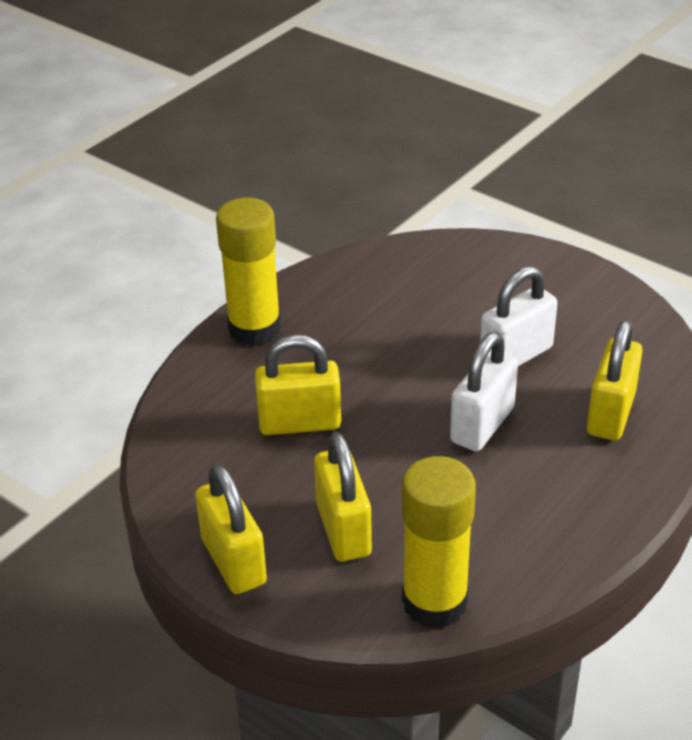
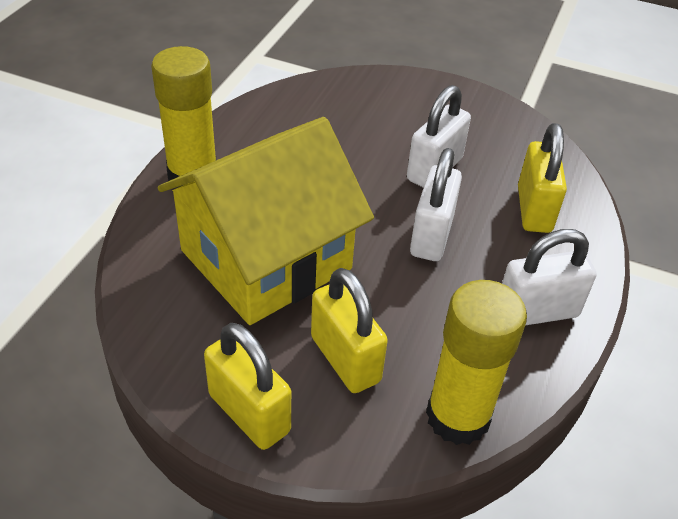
camera: 20 degrees left, 5 degrees up
(300, 423) = (266, 259): yellow padlock -> yellow house
(564, 519) = (537, 312): none -> white padlock

